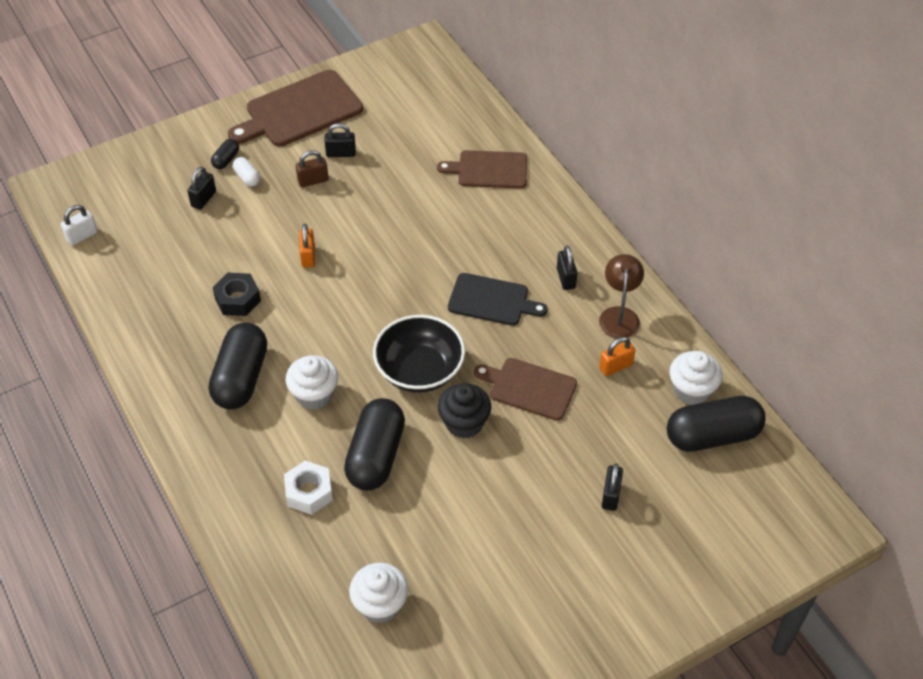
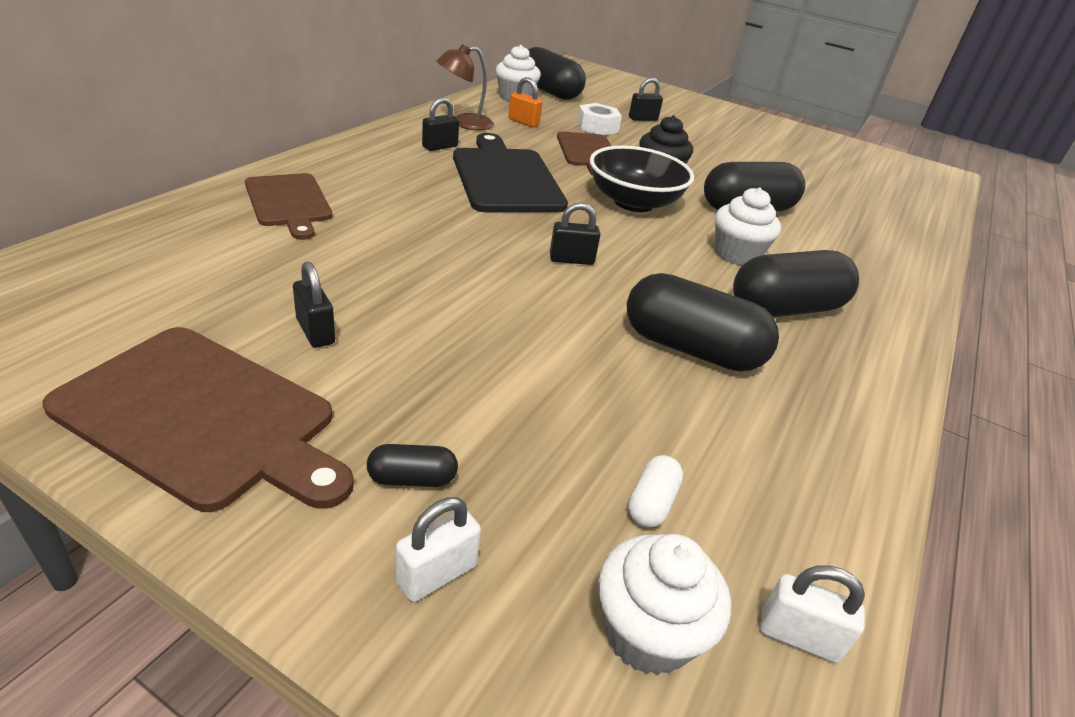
camera: 125 degrees left, 15 degrees down
(180, 153) = (437, 574): none -> white padlock
(203, 199) = (540, 468): black padlock -> black padlock (571, 260)
(237, 299) = (691, 349): black nut -> black capsule
(247, 177) = (443, 427): white capsule -> white capsule (651, 503)
(308, 256) = (559, 308): orange padlock -> none
(309, 492) = (827, 234): white nut -> white nut (597, 127)
(313, 181) = (402, 344): brown padlock -> none
(380, 604) = (850, 187): white cupcake -> white cupcake (647, 632)
(492, 300) = (505, 178): black cutting board -> black cutting board, size x1.55

